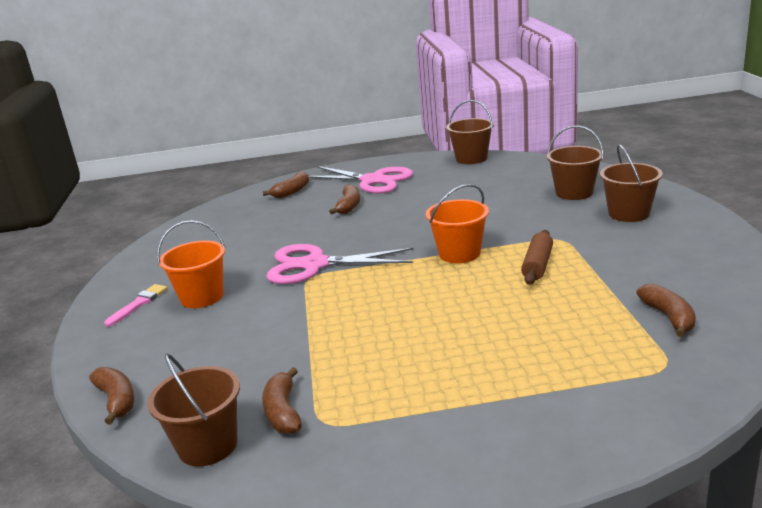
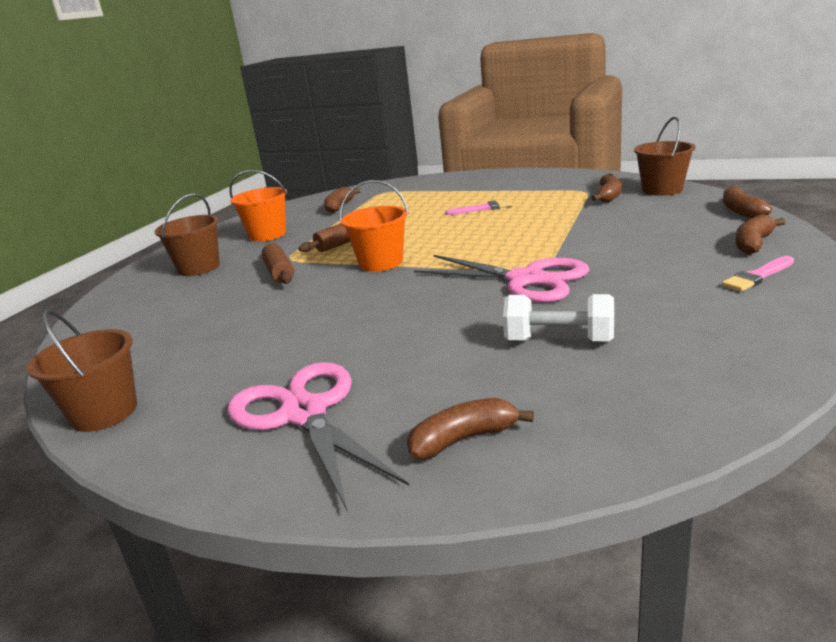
camera: 150 degrees left, 0 degrees up
(202, 297) = (672, 270): orange bucket -> orange bucket (267, 235)
(269, 232) = (559, 341): none -> white dumbbell
(349, 206) = (407, 359): brown banana -> brown banana (754, 243)
(445, 350) = (482, 208): none -> pink brush
(538, 227) = (279, 272): none -> brown rolling pin
(574, 193) = (173, 301): brown bucket -> none

